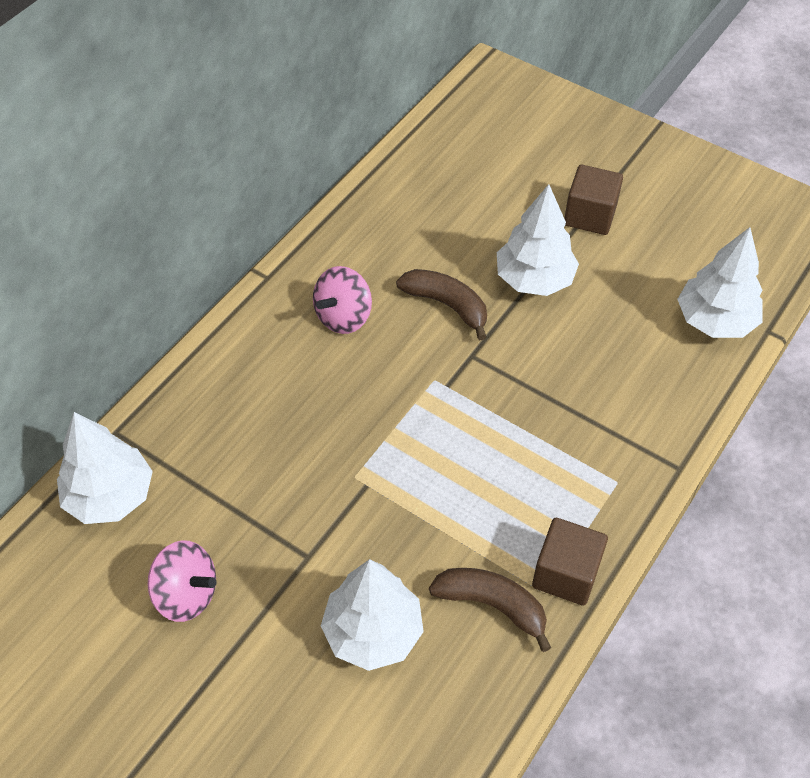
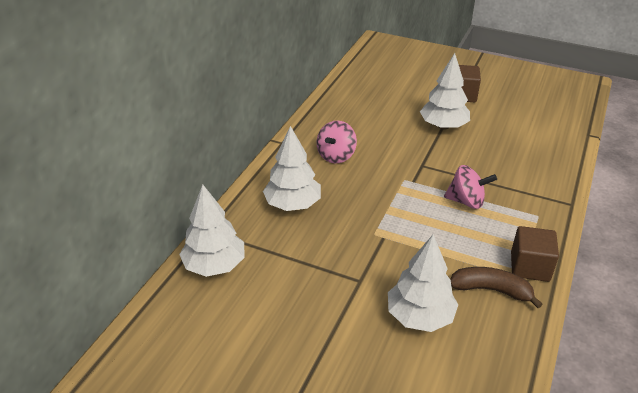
camera: 10 degrees left, 15 degrees down
(186, 594) = (285, 313): pink spinning top -> pink spinning top (466, 201)
(447, 305) = (397, 143): brown banana -> none
(715, 321) = (556, 133): white tree -> white tree (293, 204)

